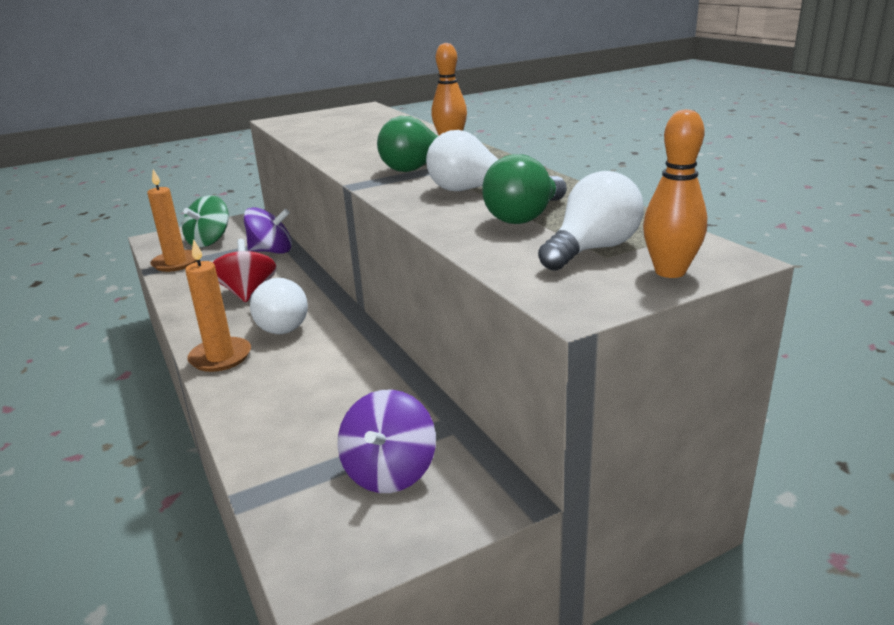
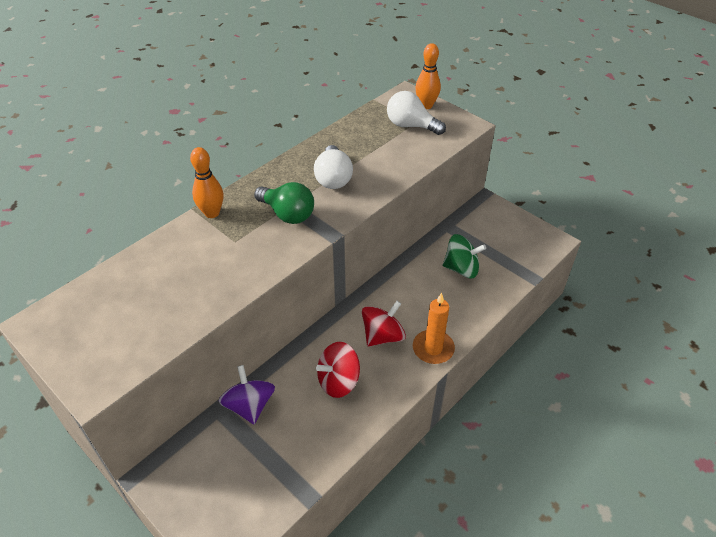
camera: 110 degrees left, 20 degrees up
(176, 263) = (289, 480): orange candle -> none
(209, 241) = (228, 482): green spinning top -> green spinning top (461, 268)
(278, 325) = (383, 336): white light bulb -> red spinning top
(389, 472) = (491, 237): purple spinning top -> none
(525, 217) = (374, 151): green light bulb -> none

